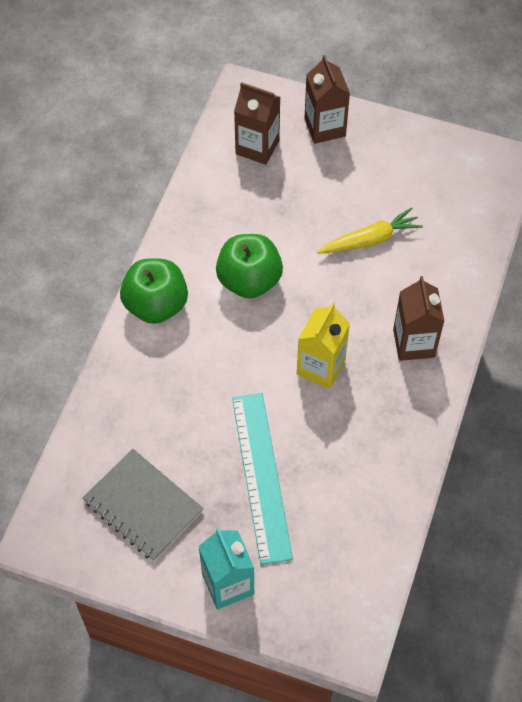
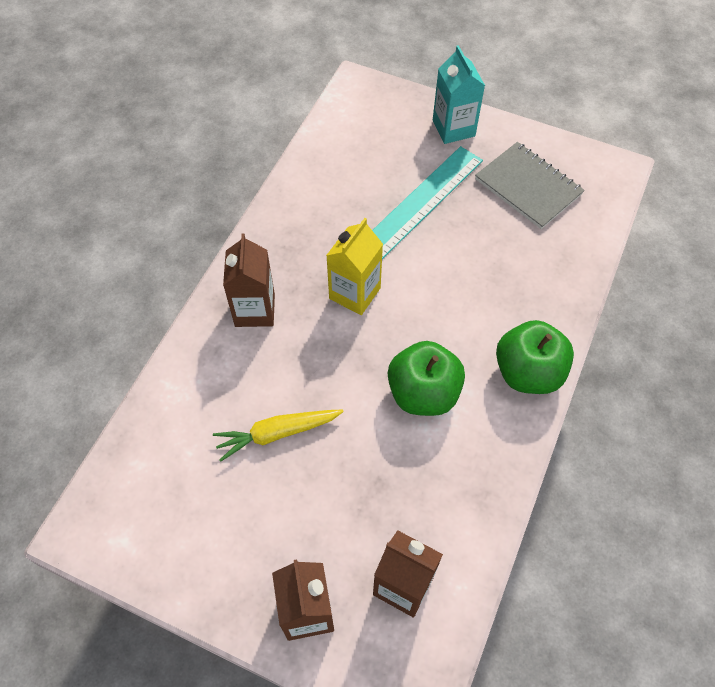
camera: 175 degrees left, 0 degrees up
(261, 476) = (421, 202): turquoise ruler -> turquoise ruler turned 45 degrees clockwise

